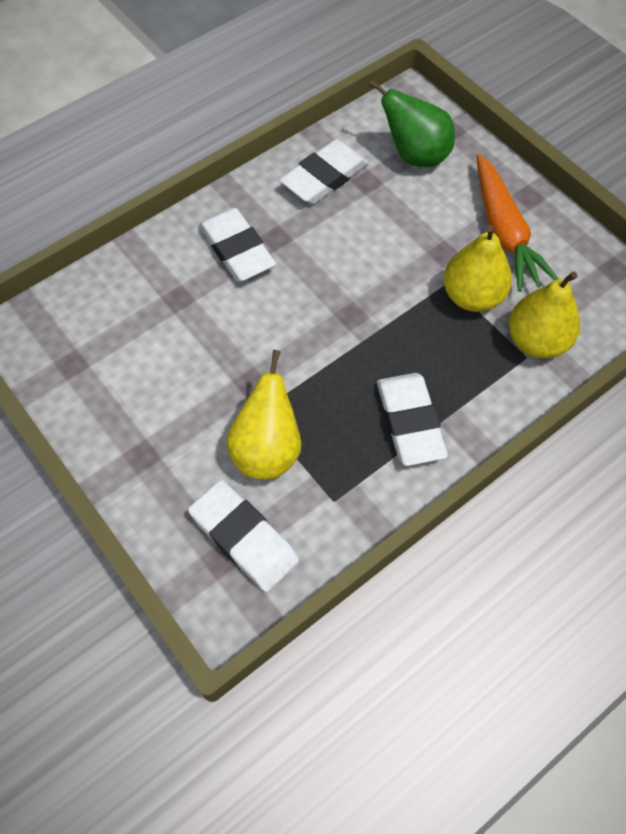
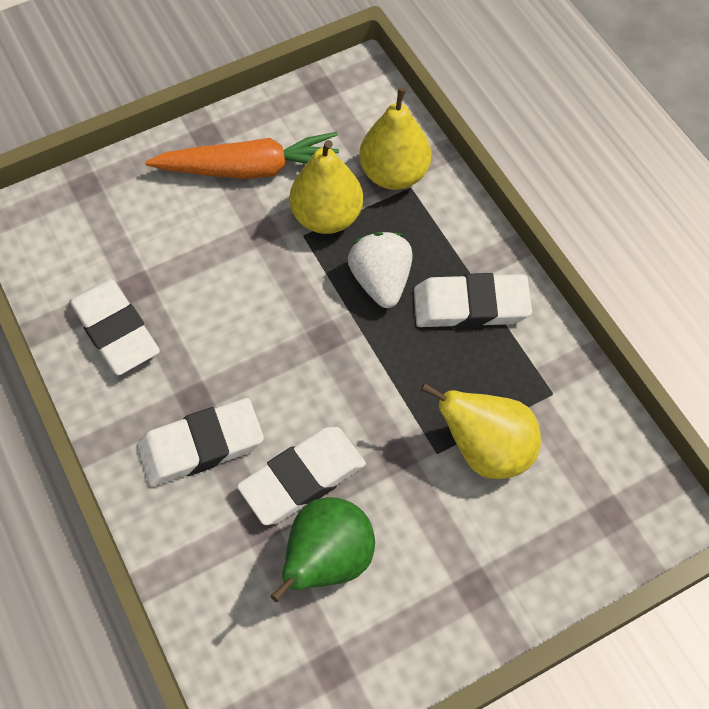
camera: 80 degrees left, 0 degrees up
(244, 538) = (588, 487): white eraser -> white eraser (303, 478)
(415, 155) = (113, 229): green pear -> green pear (327, 560)
(417, 347) = (381, 281): none -> white strawberry

